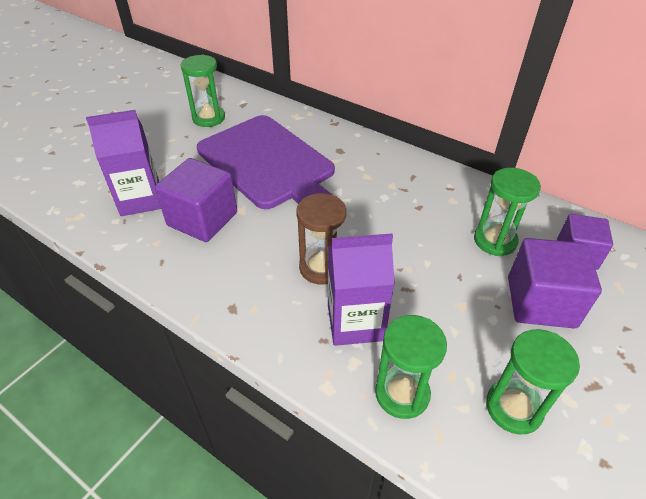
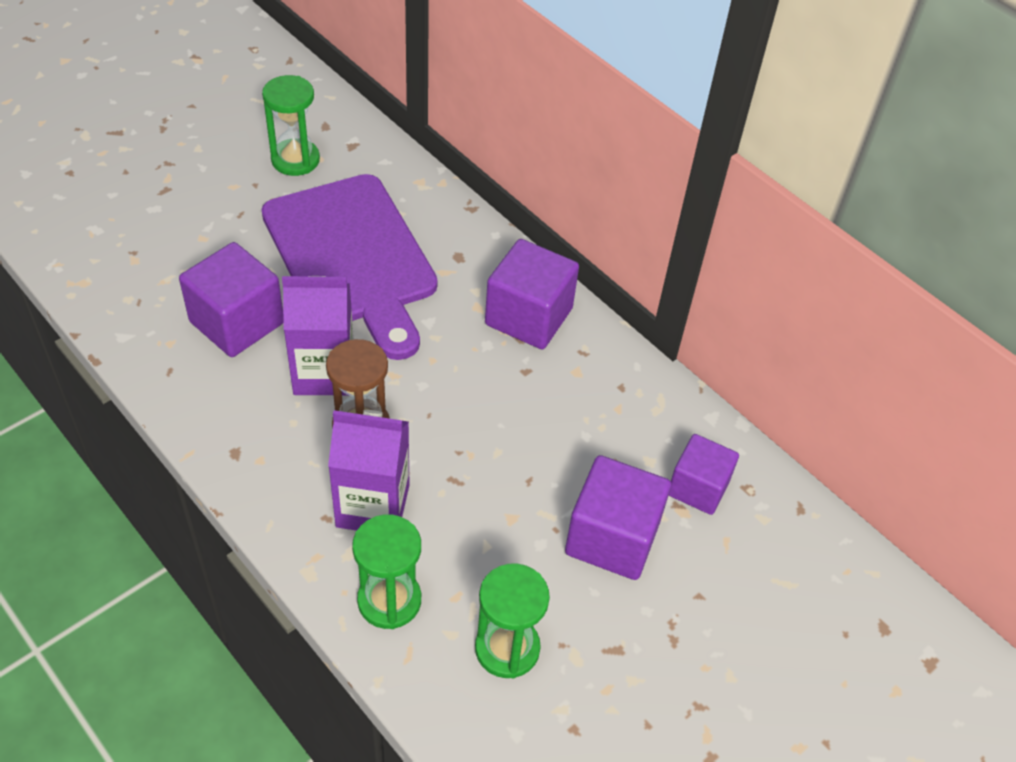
camera: 10 degrees right, 5 degrees up
(140, 199) = (167, 275): purple carton -> purple carton (324, 372)
(403, 175) = (528, 316): none -> purple cube
(495, 240) = (601, 443): green hourglass -> none

